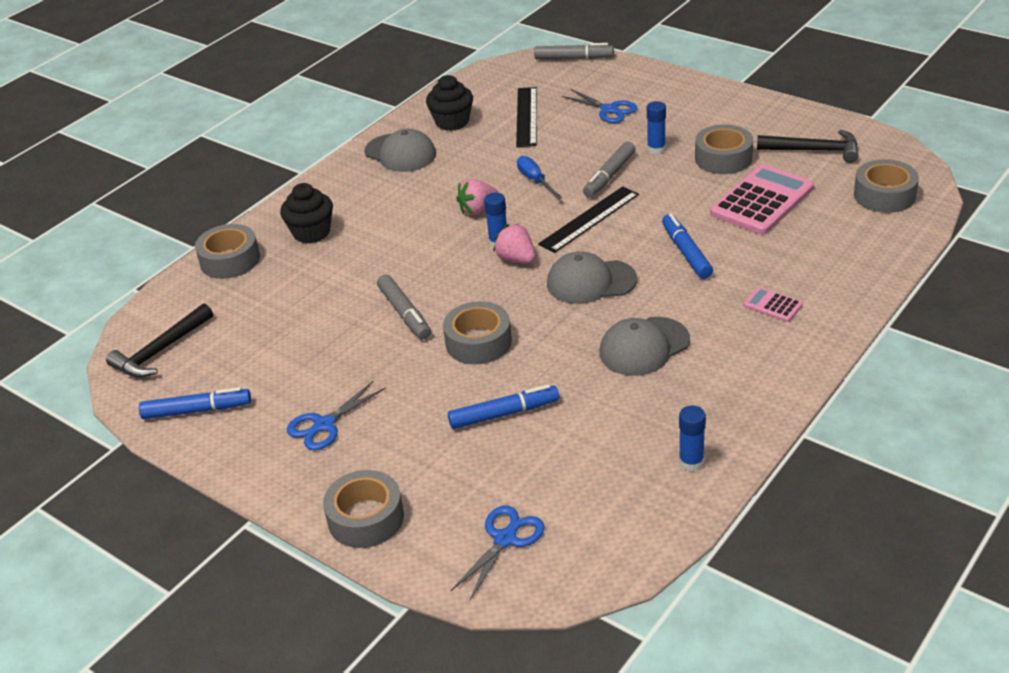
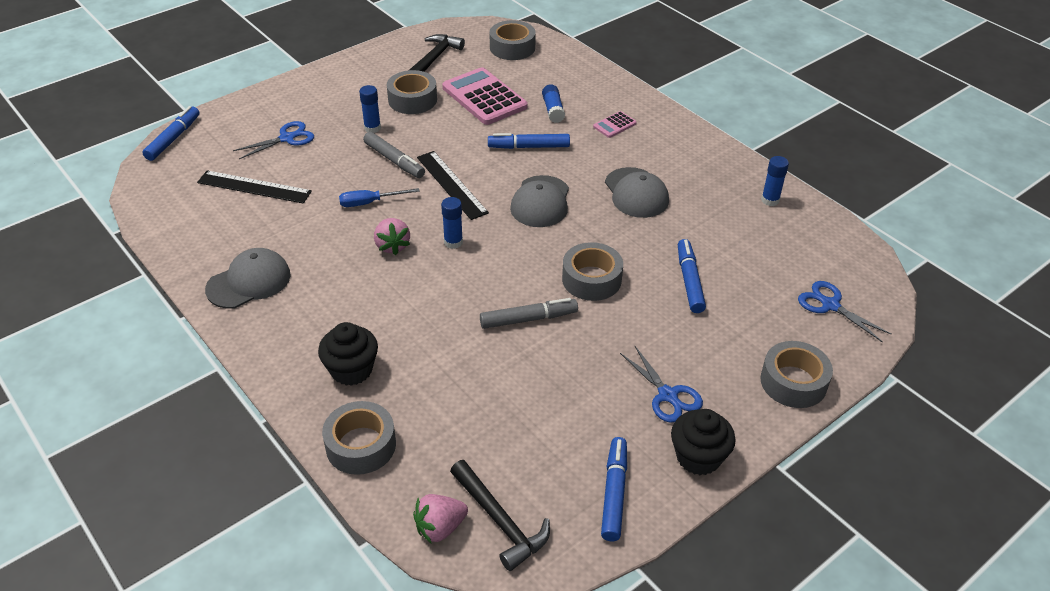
camera: 80 degrees left, 5 degrees up
(452, 122) = (219, 236): black cupcake -> black cupcake (698, 457)
(516, 259) = (485, 236): pink strawberry -> pink strawberry (440, 528)
(573, 58) = (173, 139): grey marker -> blue marker
(772, 253) = (553, 110): none -> blue glue stick

